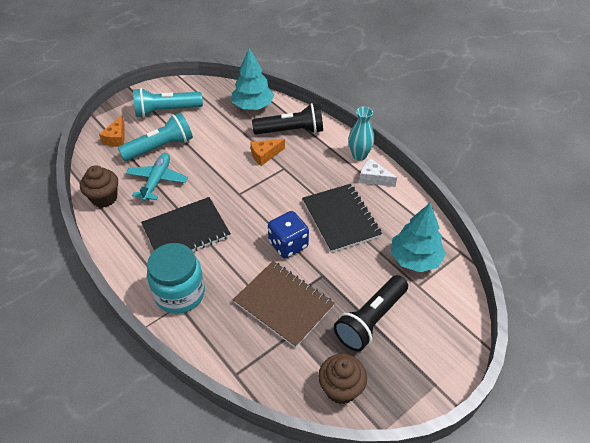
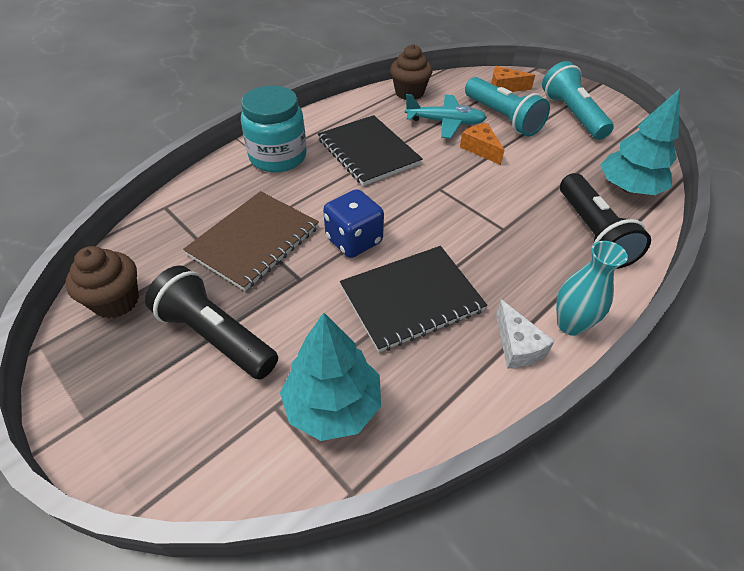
camera: 85 degrees right, 0 degrees up
(265, 155) = (524, 207): orange cheese -> orange cheese (480, 149)
(373, 178) = (517, 346): white cheese -> white cheese turned 135 degrees clockwise

